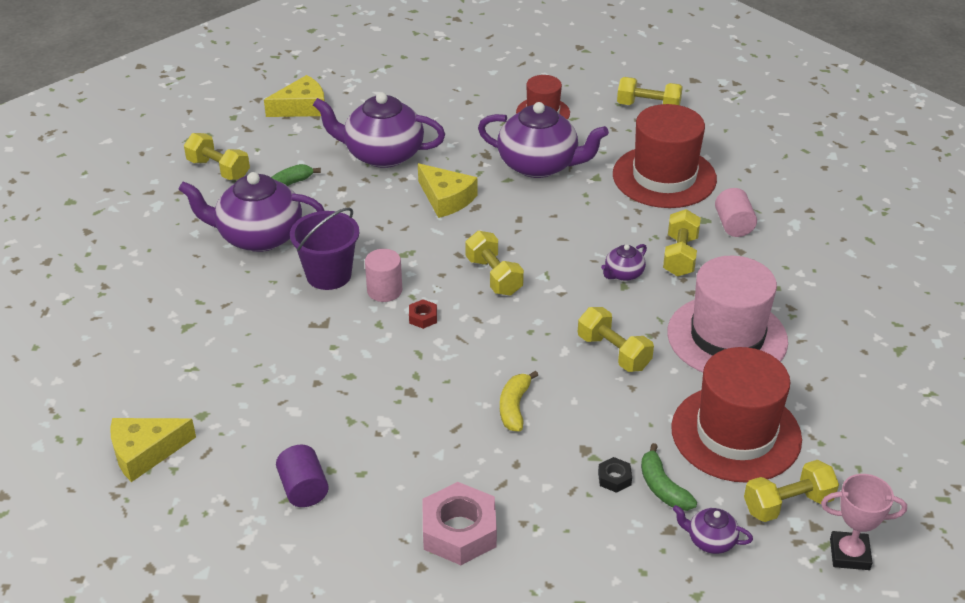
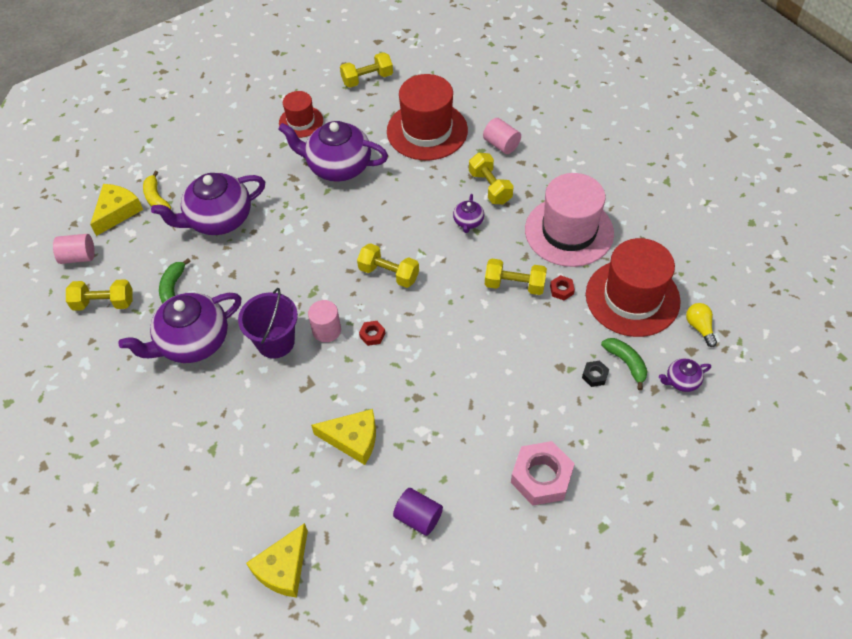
camera: 35 degrees left, 15 degrees up
(235, 125) = (78, 257): none -> pink cylinder
(446, 198) = (299, 230): yellow cheese -> yellow cheese (353, 439)
(514, 407) = (492, 365): yellow banana -> yellow banana (156, 198)
(539, 165) = (338, 166): purple teapot -> purple teapot turned 150 degrees counterclockwise
(661, 384) = (561, 290): none -> red nut
(662, 487) = (626, 363): green banana -> green banana turned 150 degrees counterclockwise
(787, 504) = (699, 327): yellow dumbbell -> yellow light bulb
(849, 554) = (756, 338): pink trophy -> none

